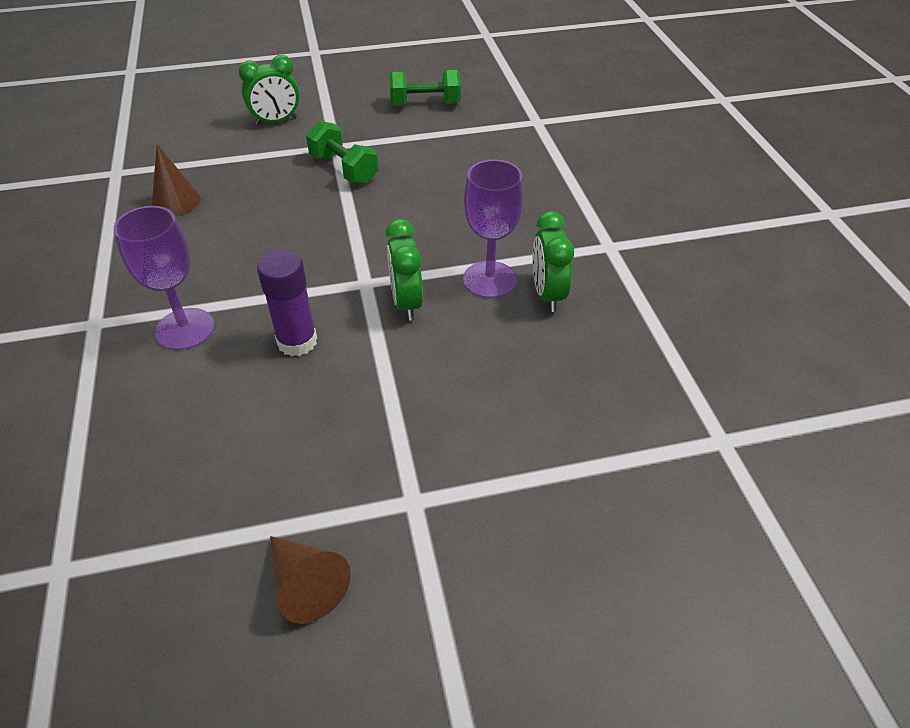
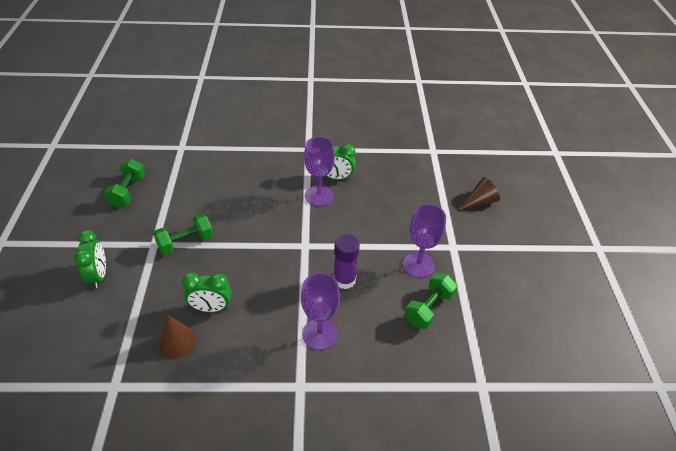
camera: 80 degrees left, 0 degrees up
(242, 469) = (428, 308): none -> green dumbbell
(306, 585) = (491, 287): brown cone -> brown cone (480, 201)
(350, 443) = (418, 265): none -> purple goblet
(406, 303) = (327, 230): green clock -> green clock (211, 308)

